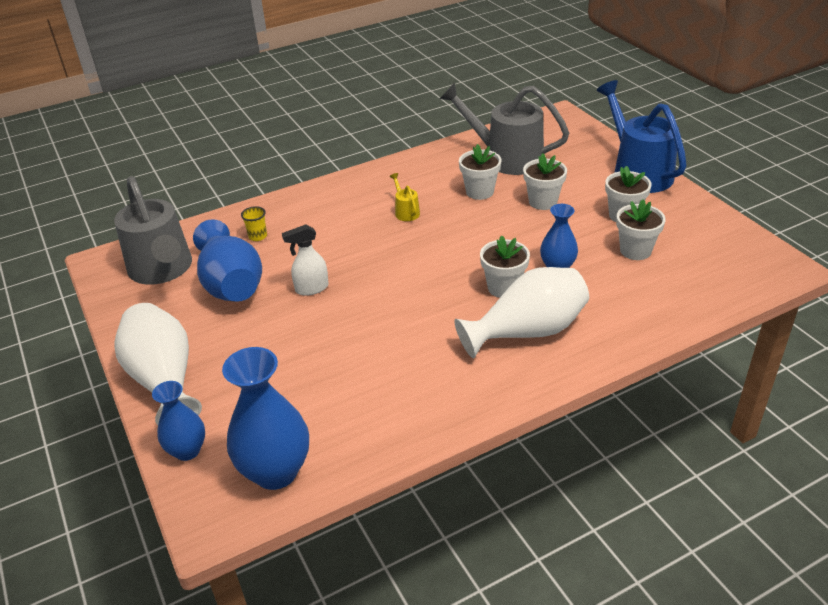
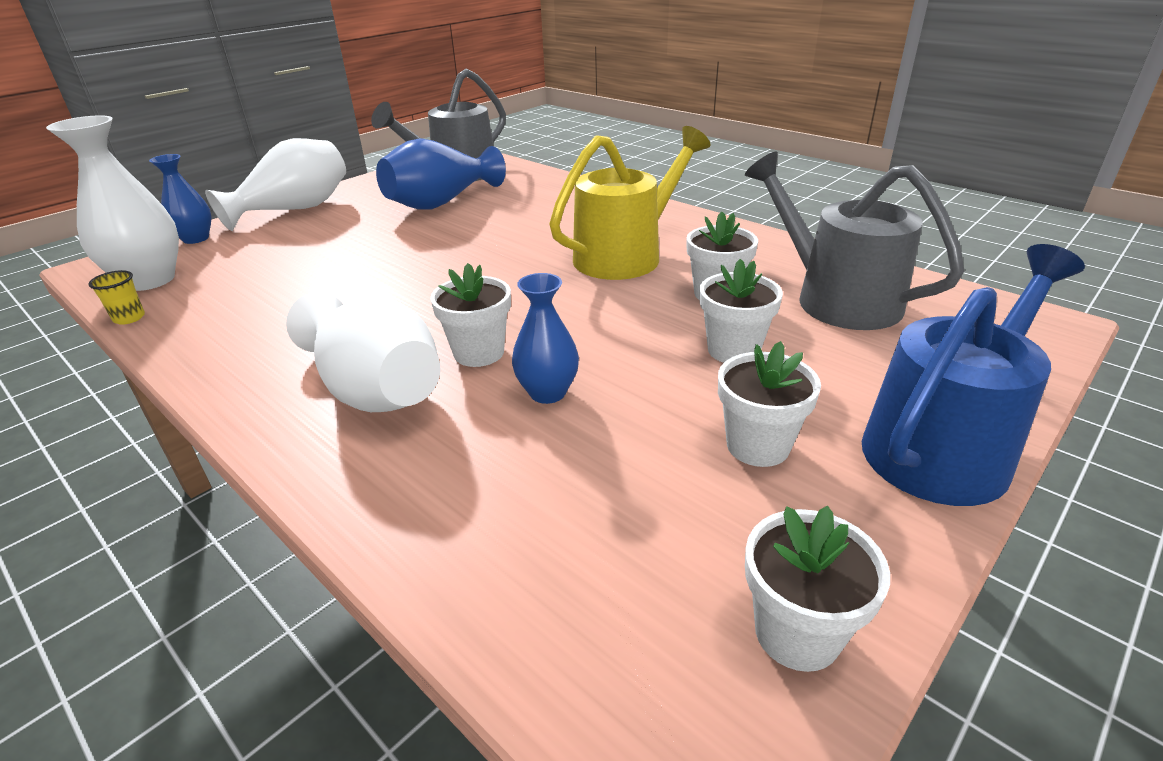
camera: 70 degrees right, 5 degrees down
(258, 236) = (529, 196): yellow cup -> yellow cup (129, 318)
(276, 472) = (150, 280): blue vase -> white vase
(311, 288) = (444, 237): white spray bottle -> none
(406, 211) = (626, 255): yellow watering can -> yellow watering can, size x2.45
(506, 158) = (835, 298): grey watering can -> grey watering can turned 45 degrees counterclockwise
(635, 250) = (643, 476): white flower pot -> white flower pot (797, 633)

